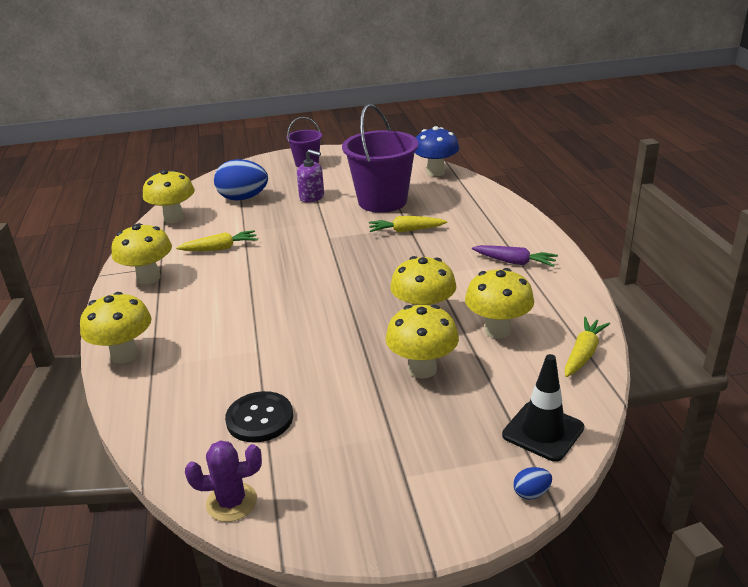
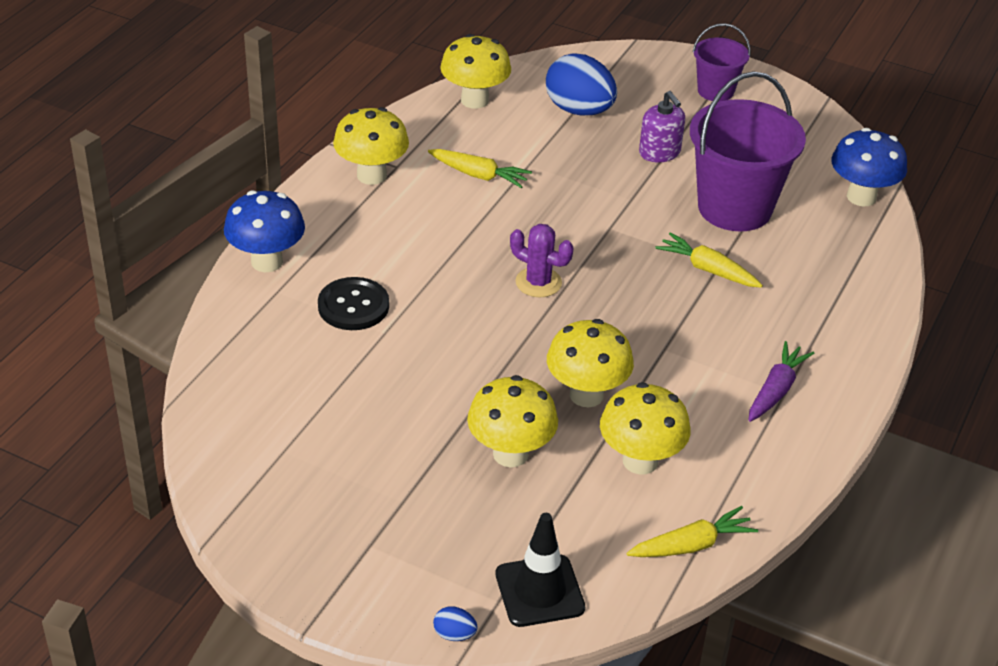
camera: 35 degrees right, 10 degrees up
(124, 355) = (267, 262): yellow mushroom -> blue mushroom
(231, 502) = (215, 470): purple cactus -> purple cactus (538, 282)
(260, 418) = (313, 407): black button -> black button (353, 306)
(514, 262) = (776, 390): purple carrot -> purple carrot turned 120 degrees counterclockwise

